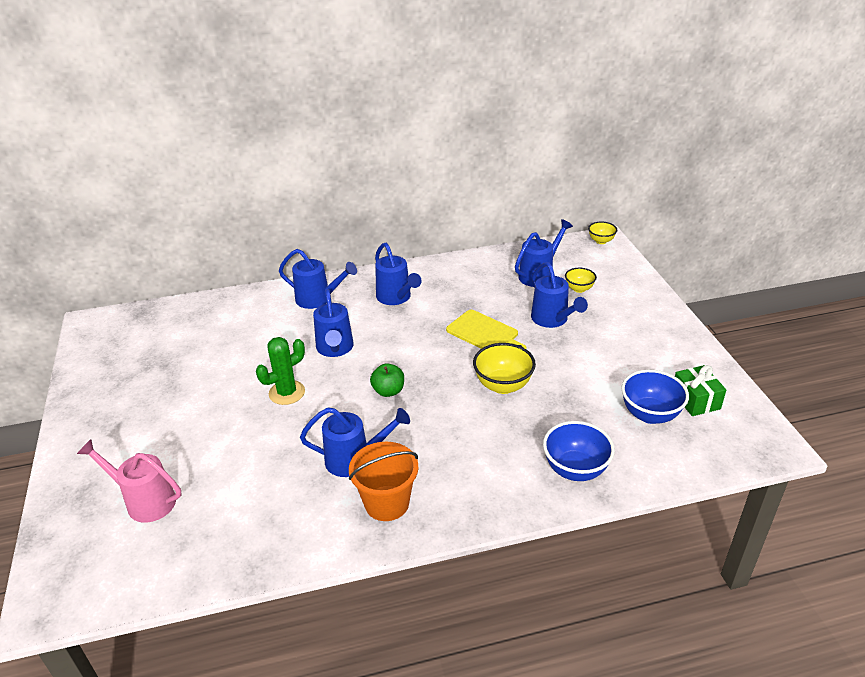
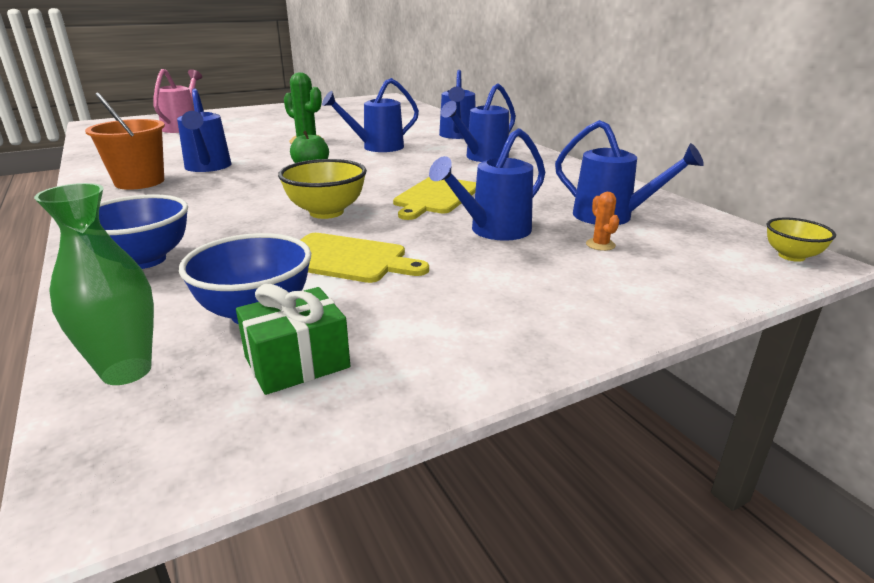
camera: 75 degrees right, 10 degrees down
(579, 289) = (600, 245): yellow bowl -> orange cactus
(585, 380) = (346, 259): none -> yellow cutting board
(705, 455) = (126, 371): none -> green vase

